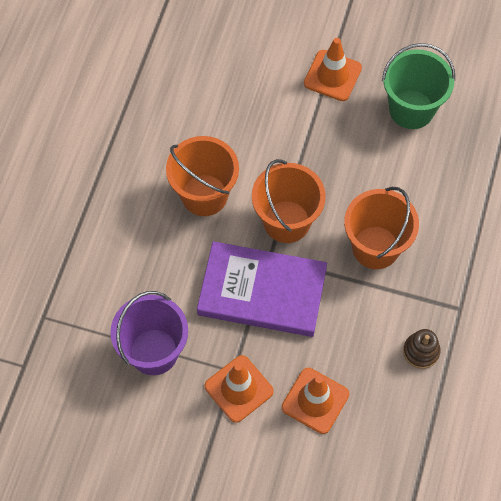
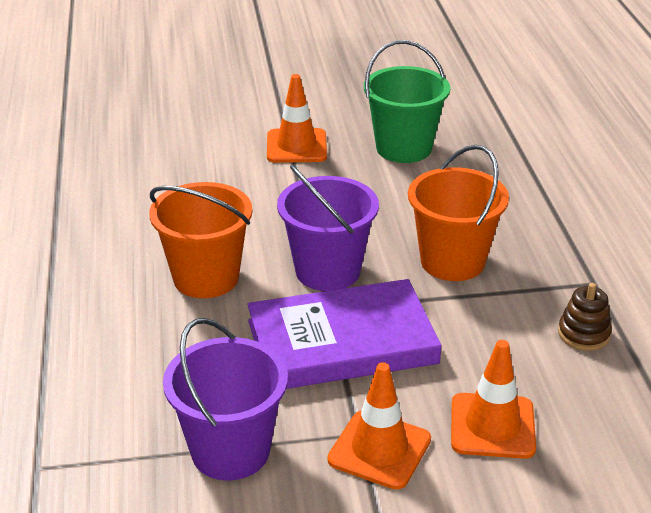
camera: 25 degrees left, 30 degrees down
(286, 221) = (327, 271): orange bucket -> purple bucket

